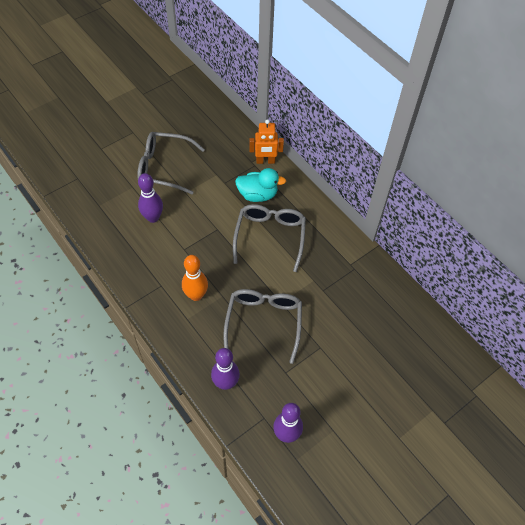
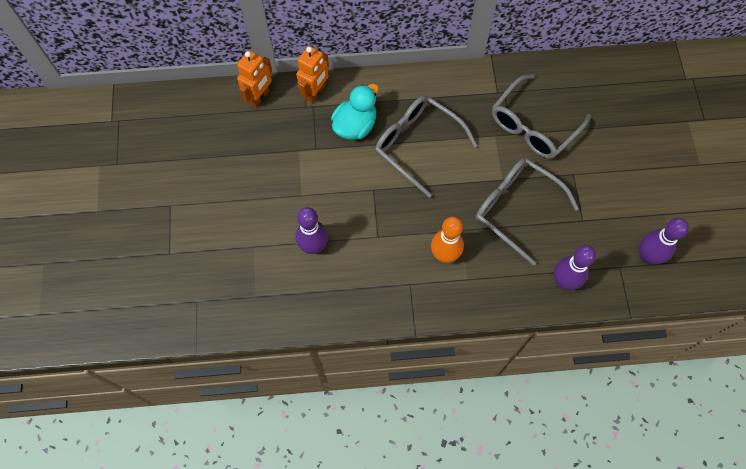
camera: 55 degrees left, 10 degrees up
(164, 167) = (249, 198): grey glasses -> grey glasses (533, 126)
(239, 135) = (259, 97): none -> orange robot

